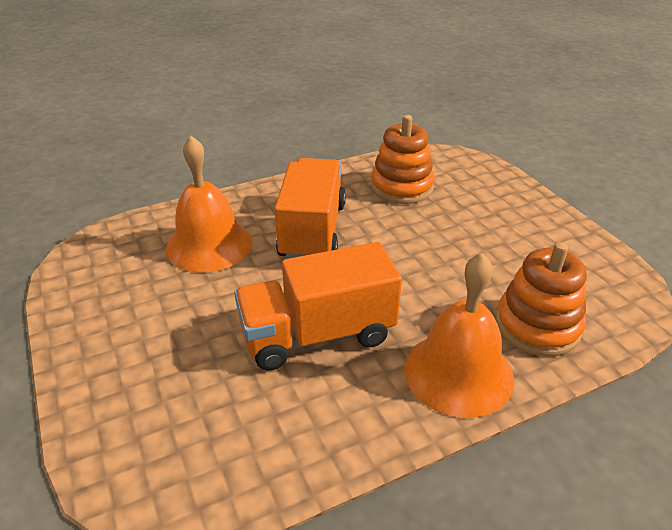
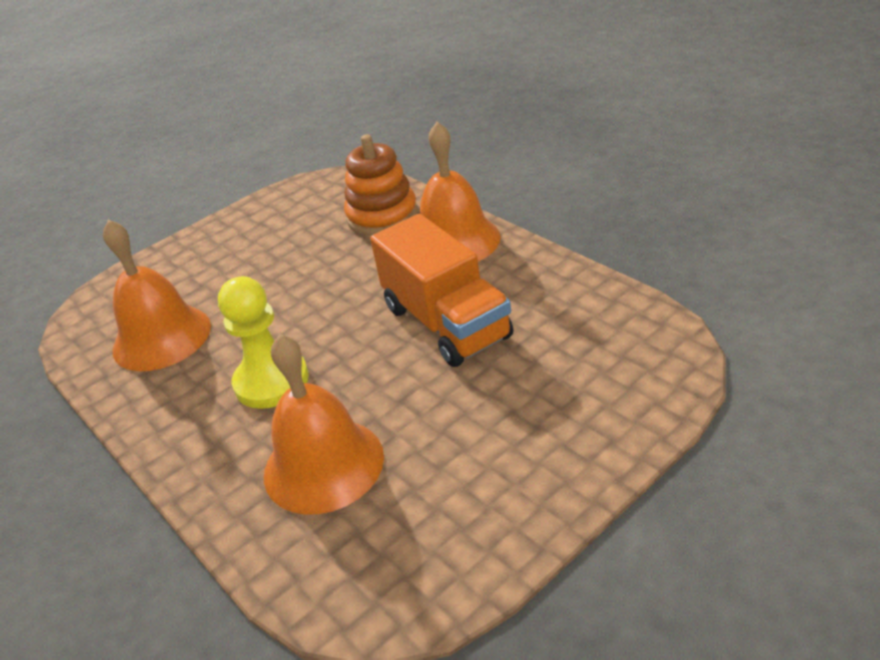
camera: 100 degrees left, 0 degrees up
(312, 231) = (271, 381): orange truck -> yellow pawn
(401, 187) = (161, 337): orange stacking toy -> orange bell

